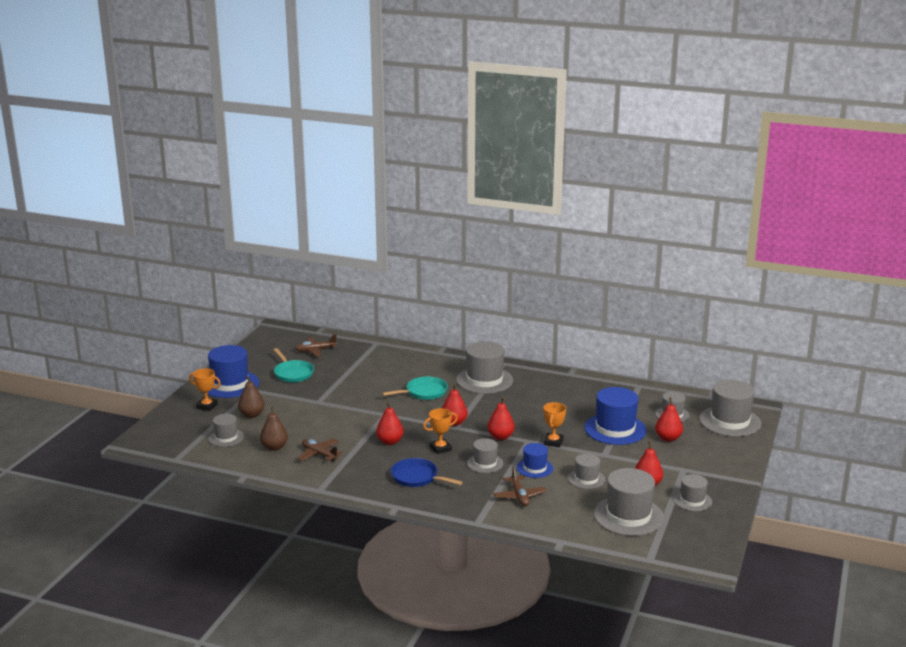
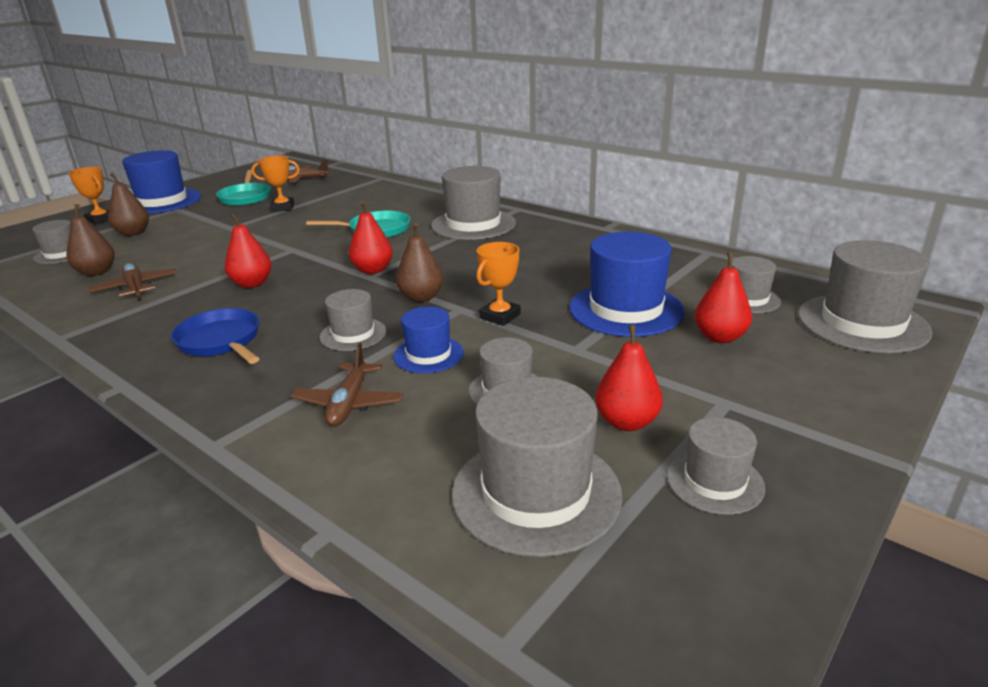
camera: 20 degrees right, 5 degrees up
(440, 448) = (311, 302): orange trophy -> orange trophy (282, 207)
(500, 437) = (421, 297): red pear -> brown pear

